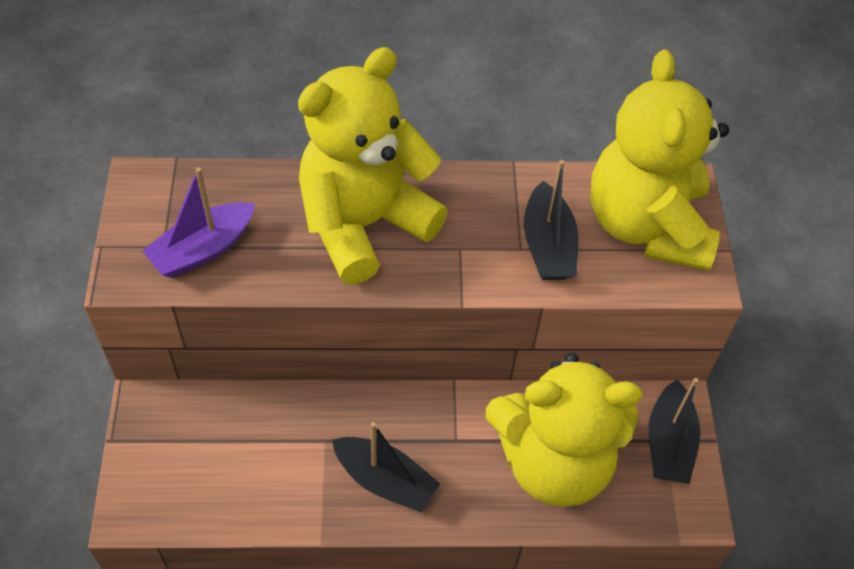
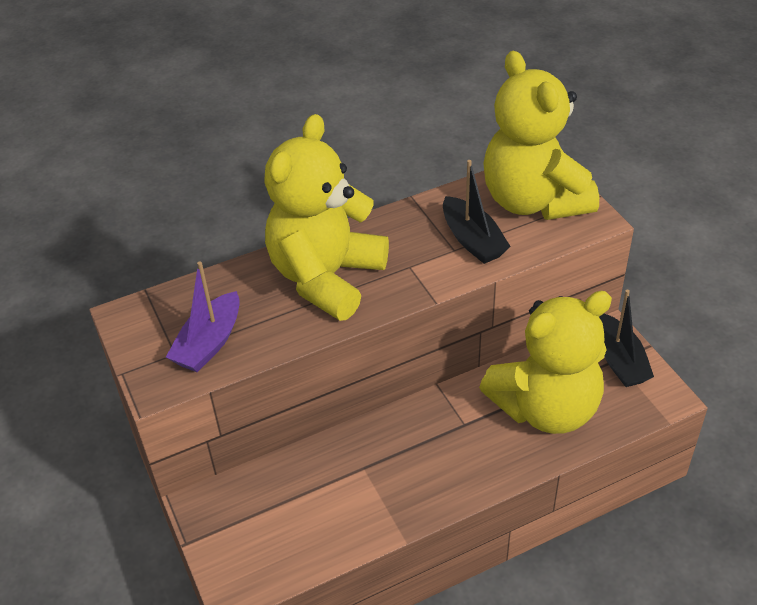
camera: 20 degrees left, 10 degrees down
(385, 481) = (428, 475): black boat -> none

